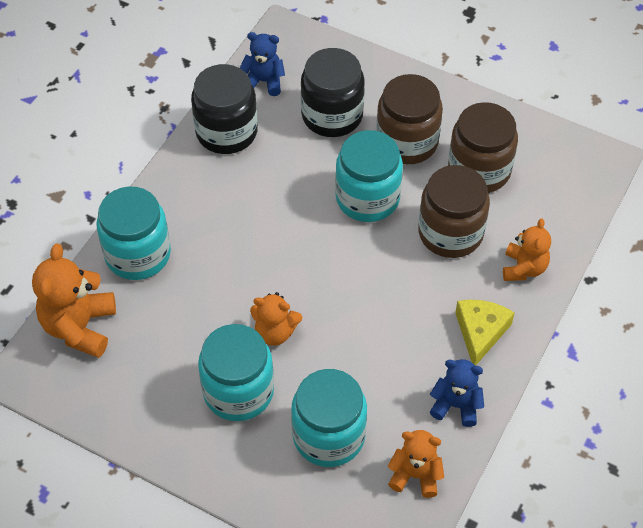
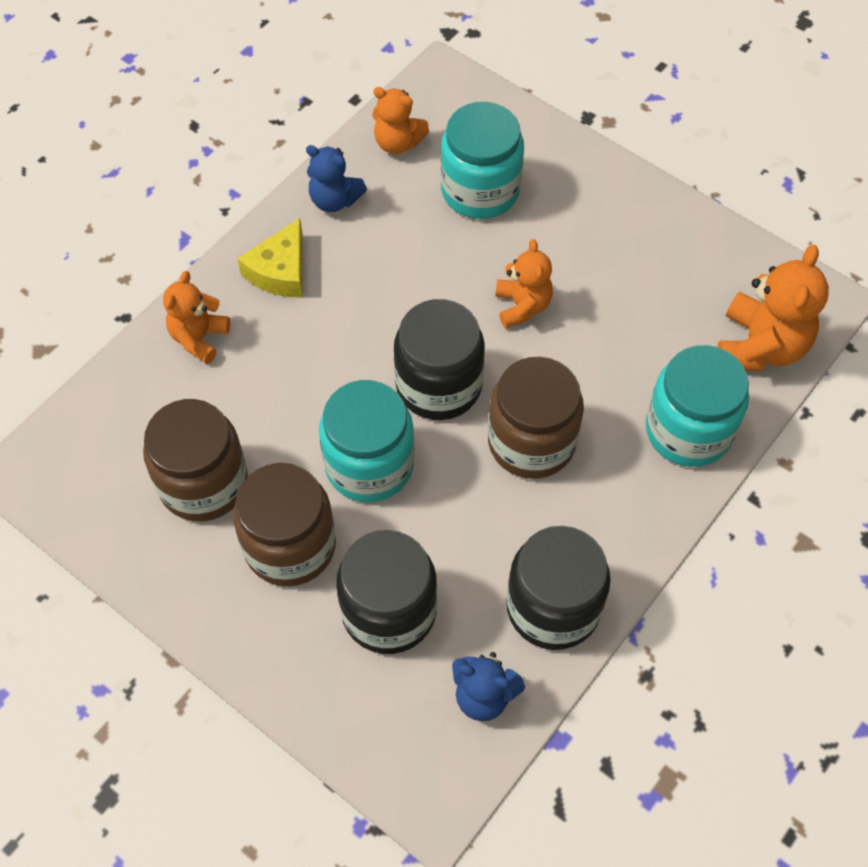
camera: 170 degrees left, 5 degrees up
(238, 391) = (573, 248): turquoise jar -> none
(275, 332) = (522, 306): orange teddy bear -> orange teddy bear turned 60 degrees clockwise
(330, 260) = (439, 385): none -> black jar
(450, 233) = (274, 398): brown jar -> brown jar (531, 442)

